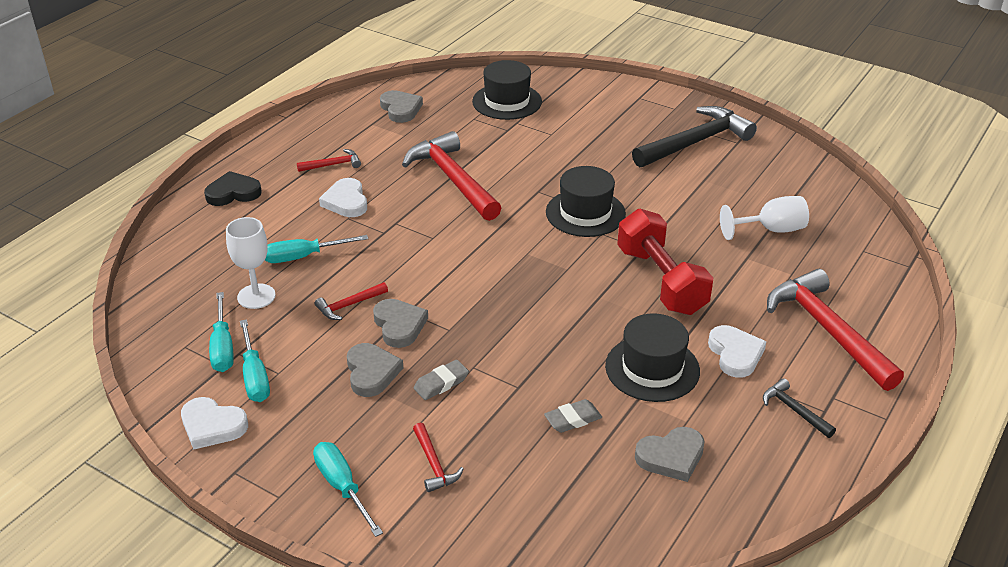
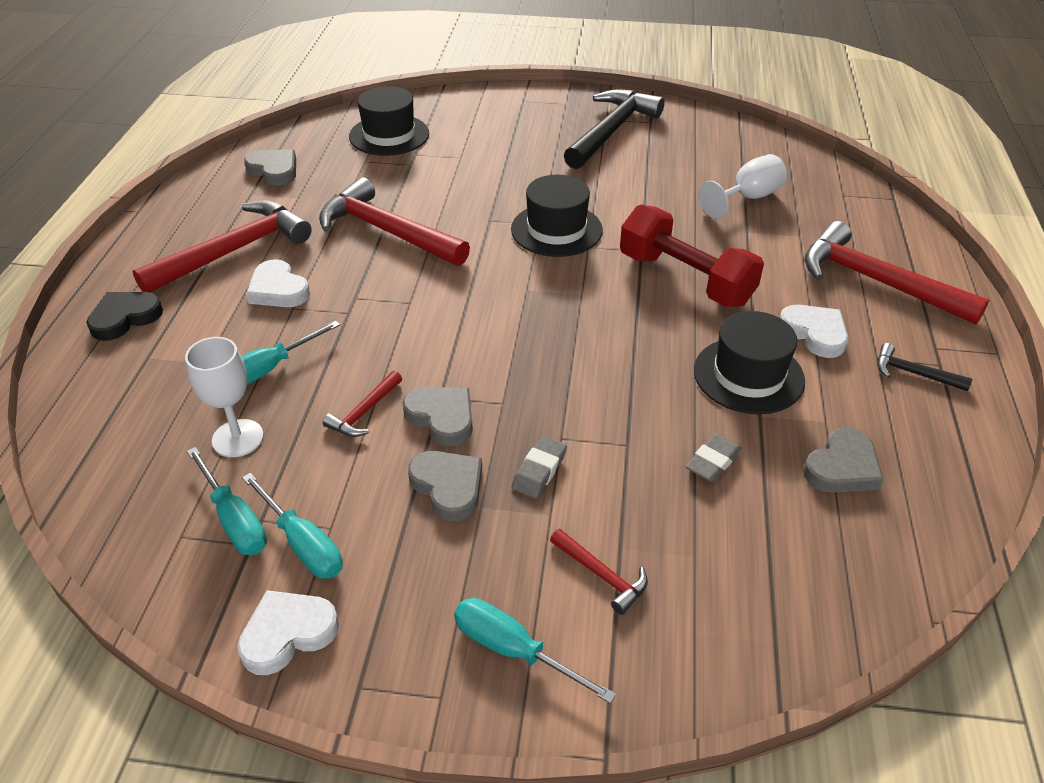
camera: 25 degrees left, 5 degrees up
(212, 426) = (287, 634): white heart -> white heart turned 150 degrees clockwise
(333, 165) = (233, 251): red hammer -> red hammer, size x2.20

